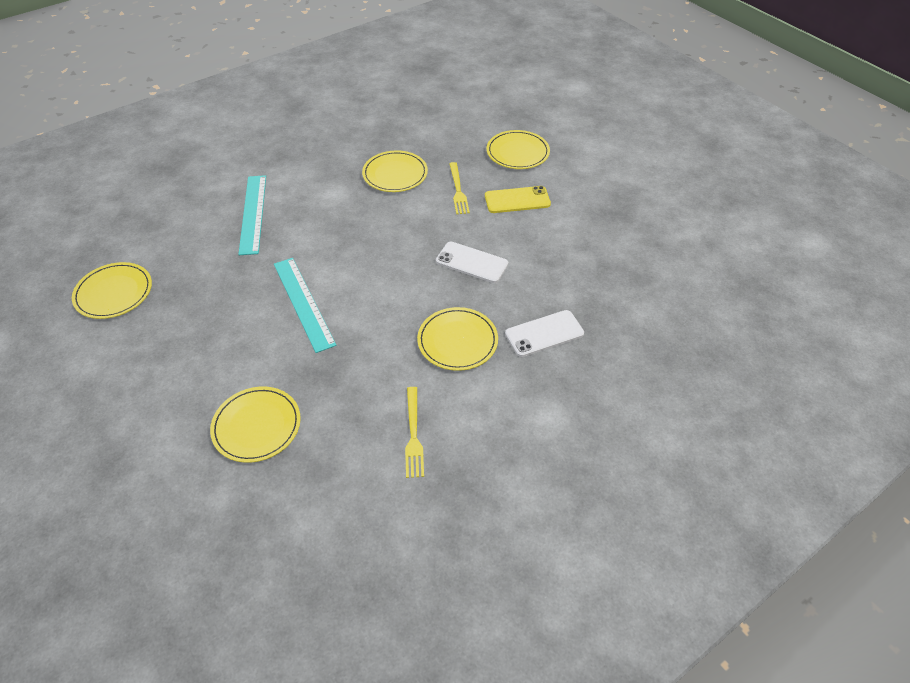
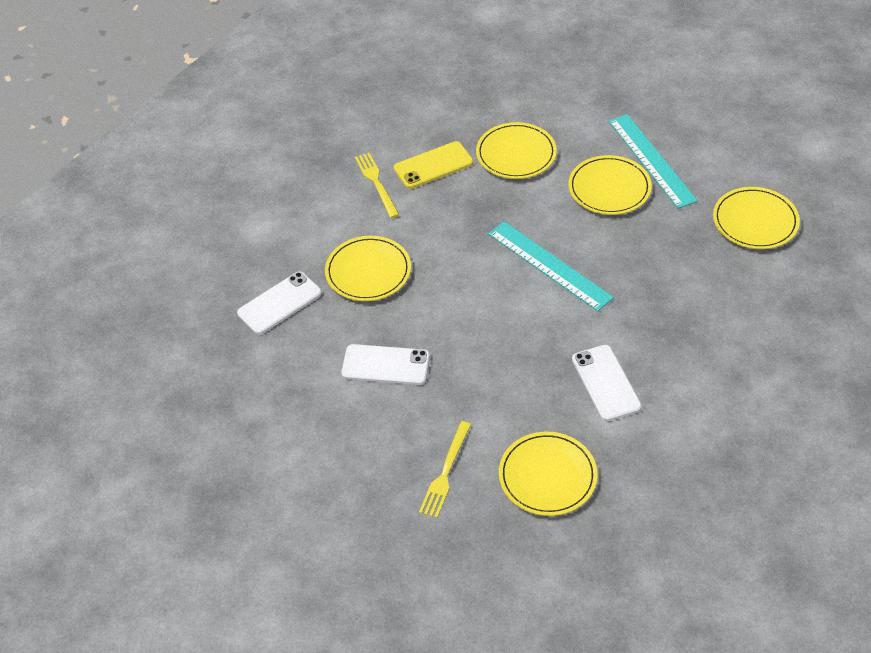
camera: 165 degrees right, 0 degrees up
(253, 213) = (691, 355): turquoise ruler -> turquoise ruler (651, 160)
(322, 212) = (606, 383): none -> white phone
(458, 190) = (445, 472): yellow fork -> yellow fork turned 135 degrees counterclockwise
(517, 152) = (383, 577): yellow plate -> yellow plate (609, 188)
(517, 200) = (357, 479): yellow phone -> yellow phone (433, 165)

